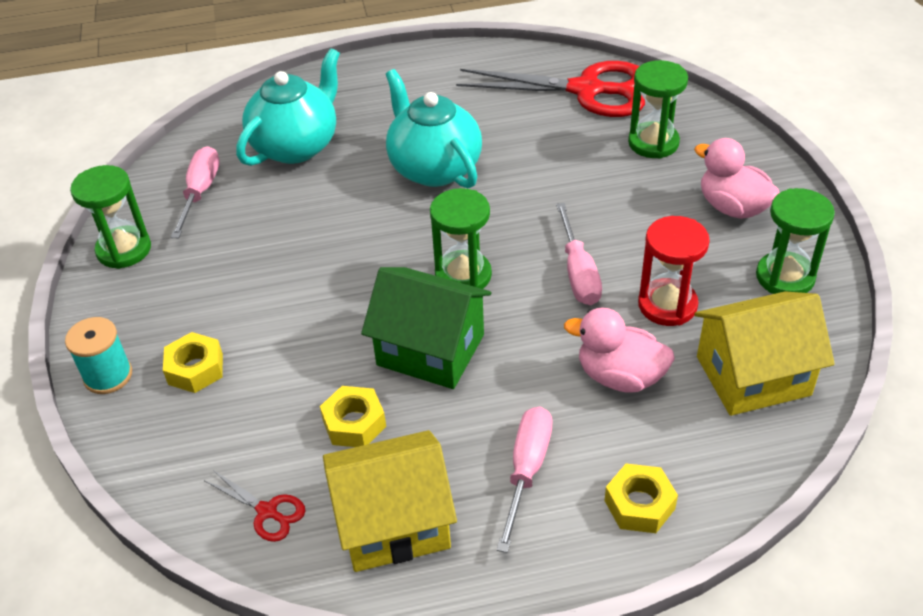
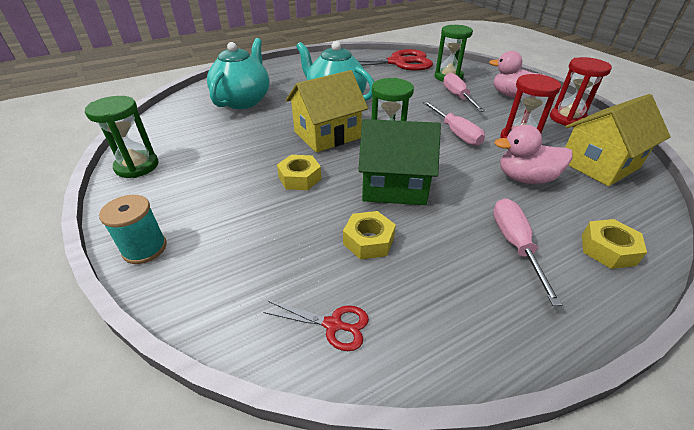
camera: 20 degrees left, 5 degrees down
(195, 369) = (221, 229): yellow nut -> yellow nut (299, 178)
(200, 192) = (186, 129): pink screwdriver -> pink screwdriver (457, 97)
(393, 523) = (446, 307): yellow house -> yellow house (327, 135)
(785, 277) = (567, 118): green hourglass -> red hourglass

